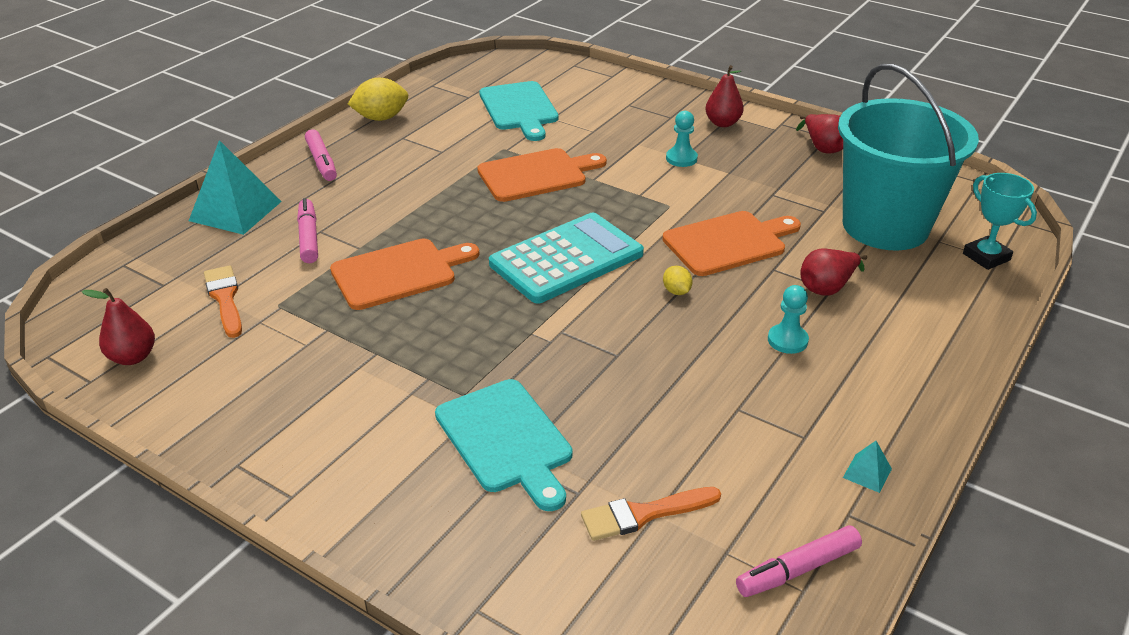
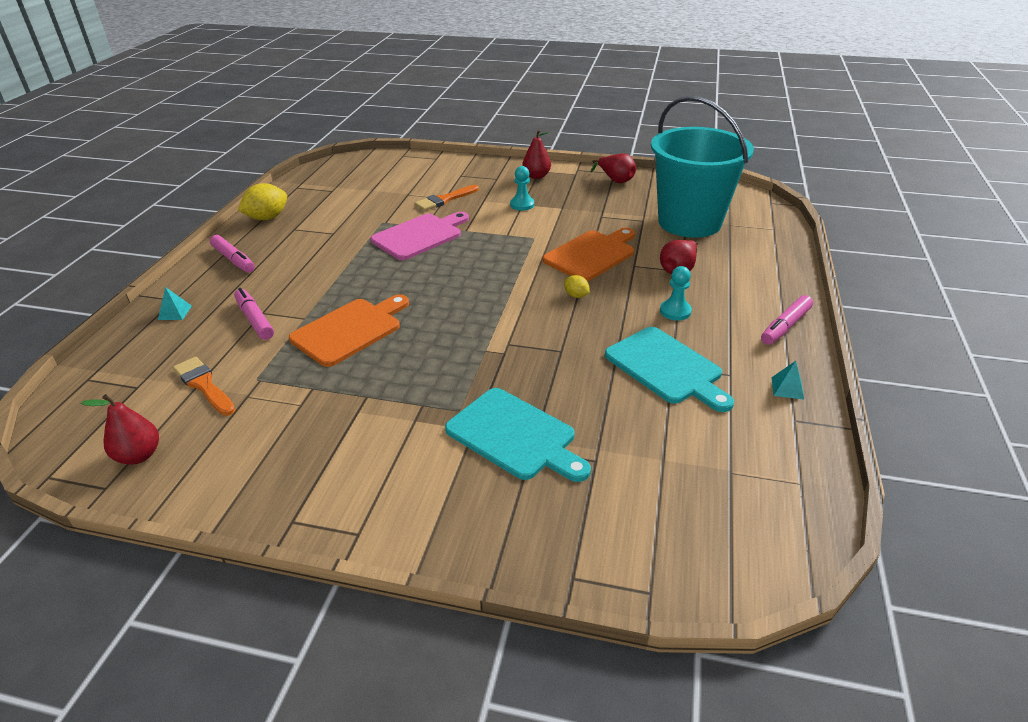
camera: 20 degrees left, 0 degrees up
(235, 211) = (175, 312): turquoise pyramid -> turquoise pyramid, size x0.43
(519, 109) = (378, 192): turquoise cutting board -> turquoise cutting board (666, 368)
(536, 175) = (420, 236): orange cutting board -> pink cutting board
(566, 259) = (480, 291): turquoise calculator -> none
(644, 514) = (654, 462): orange brush -> orange brush (444, 200)
(797, 569) = (787, 469): pink marker -> pink marker (785, 326)
(986, 257) = (765, 229): turquoise trophy -> none

